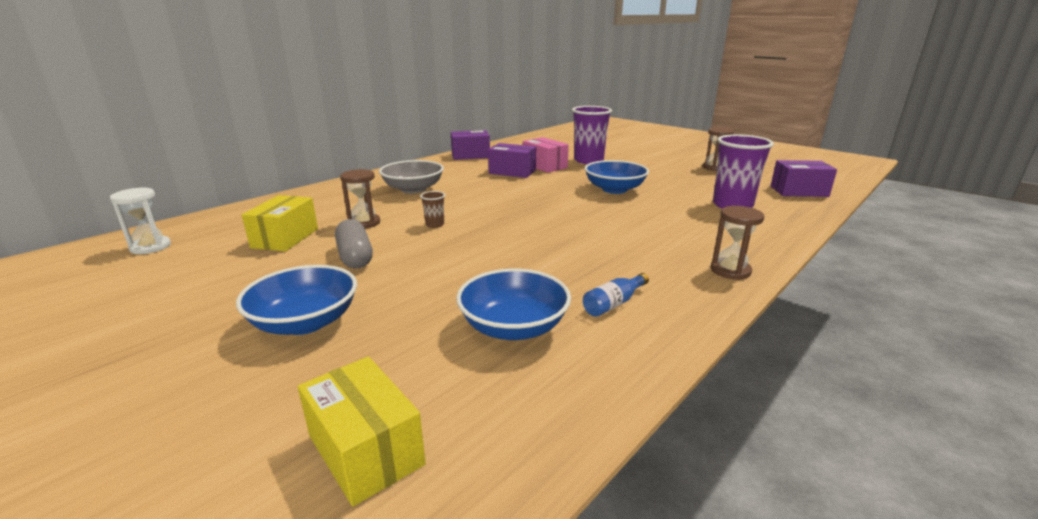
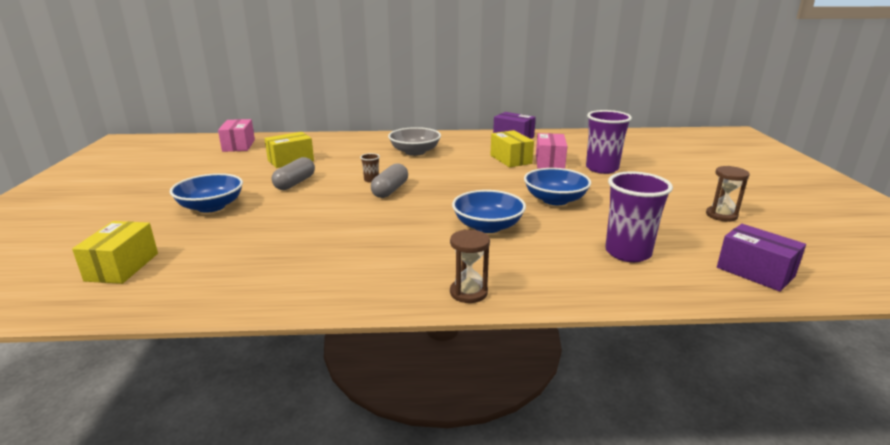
camera: 45 degrees right, 0 degrees up
(150, 247) = (238, 145): white hourglass -> pink box
(364, 223) = (341, 165): brown hourglass -> none
(477, 226) = (390, 190): none -> grey capsule
(512, 172) = (511, 159): purple box -> yellow box
(513, 327) = (270, 253): blue bowl -> blue bowl (488, 226)
(614, 303) = (342, 269): blue bottle -> none

